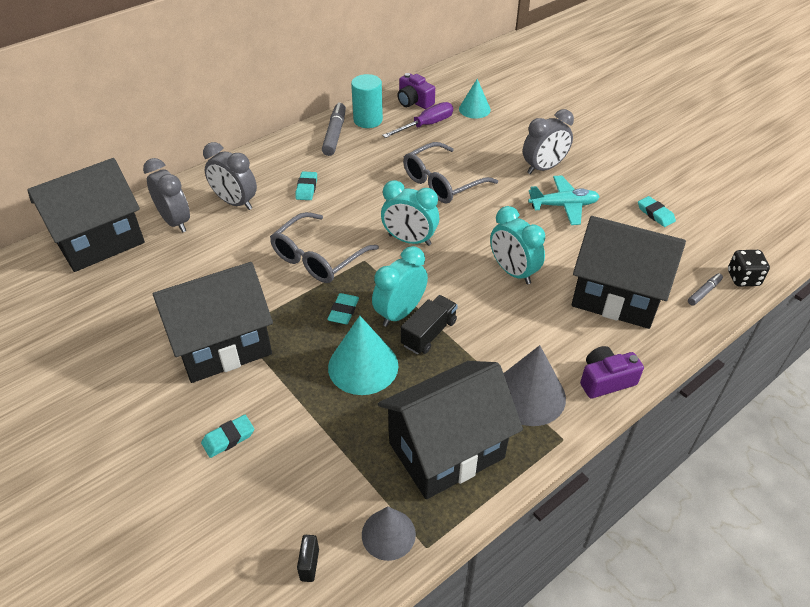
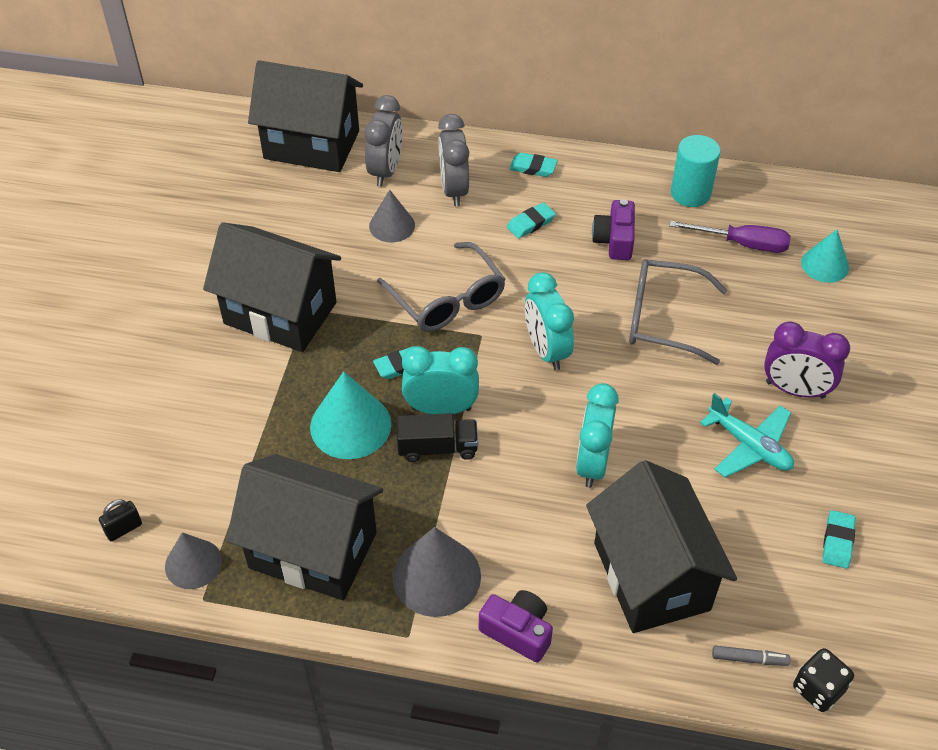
camera: 50 degrees right, 5 degrees up
(224, 246) = (392, 225): none -> grey cone
(228, 438) = (193, 389): turquoise eraser -> turquoise eraser (533, 168)
(318, 258) = (447, 300): grey glasses -> grey glasses turned 120 degrees counterclockwise
(335, 134) = (635, 185): grey marker -> none
(414, 101) = (770, 207): purple camera -> purple camera (614, 240)
(543, 168) = (795, 390): grey clock -> purple clock

